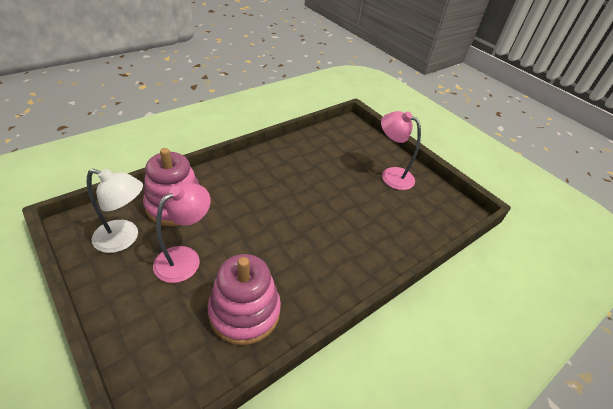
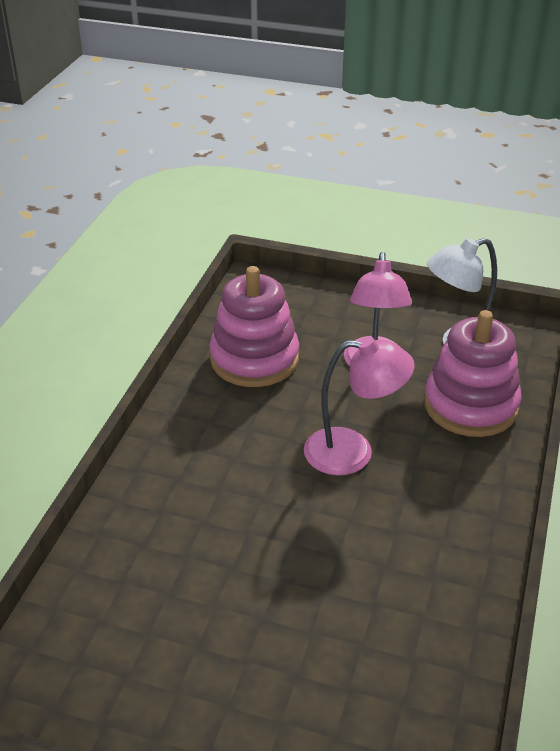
camera: 150 degrees right, 5 degrees down
(391, 175) = (213, 688): pink lamp -> pink lamp (353, 452)

